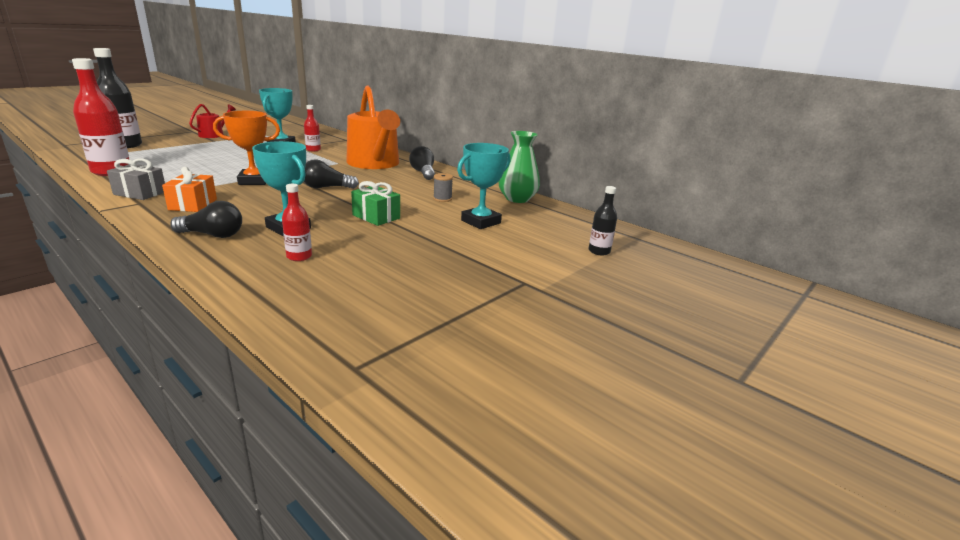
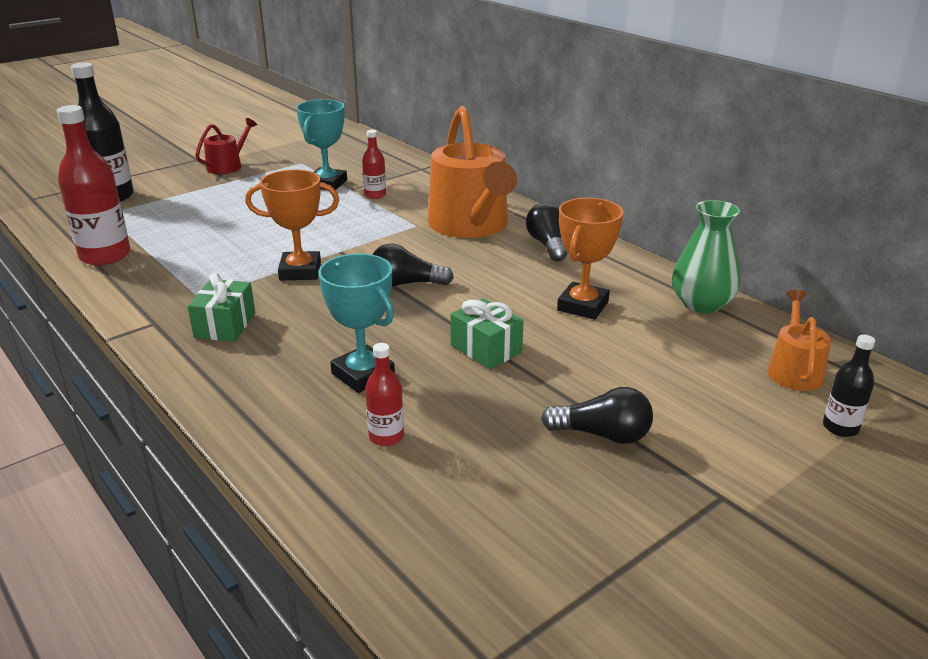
camera: 10 degrees right, 5 degrees up
(140, 193) = (151, 302): grey gift -> none
(193, 204) = (225, 325): orange gift -> green gift
(213, 235) = (262, 391): black light bulb -> black light bulb (602, 435)
(442, 199) = (582, 306): grey spool -> orange trophy
(481, 222) = (646, 359): turquoise trophy -> none
(572, 227) = (794, 370): none -> orange watering can

